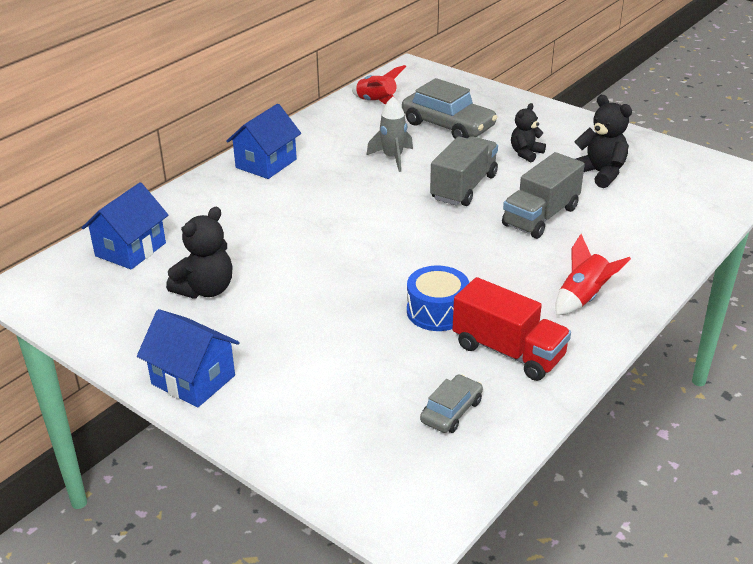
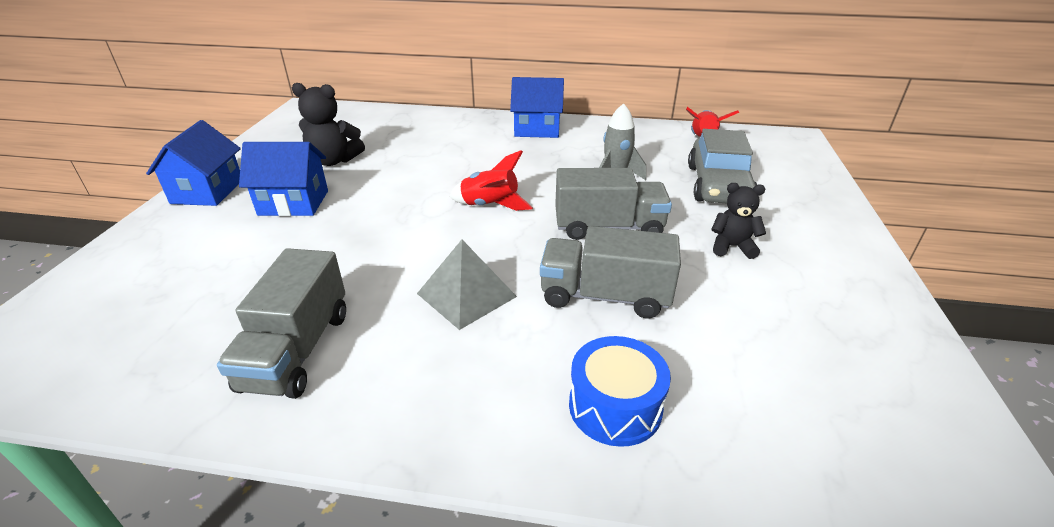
camera: 60 degrees right, 0 degrees up
(130, 249) = (371, 122): blue house -> blue house (294, 203)
(437, 311) = (356, 277): blue drum -> blue drum (615, 406)
(451, 411) = (172, 339): grey car -> none
(498, 268) = (466, 295): none -> grey pyramid
(508, 351) = (297, 350): red truck -> grey truck
(583, 298) = (445, 385): red rocket -> red rocket (490, 206)
(599, 173) = (765, 318): black teddy bear -> none

